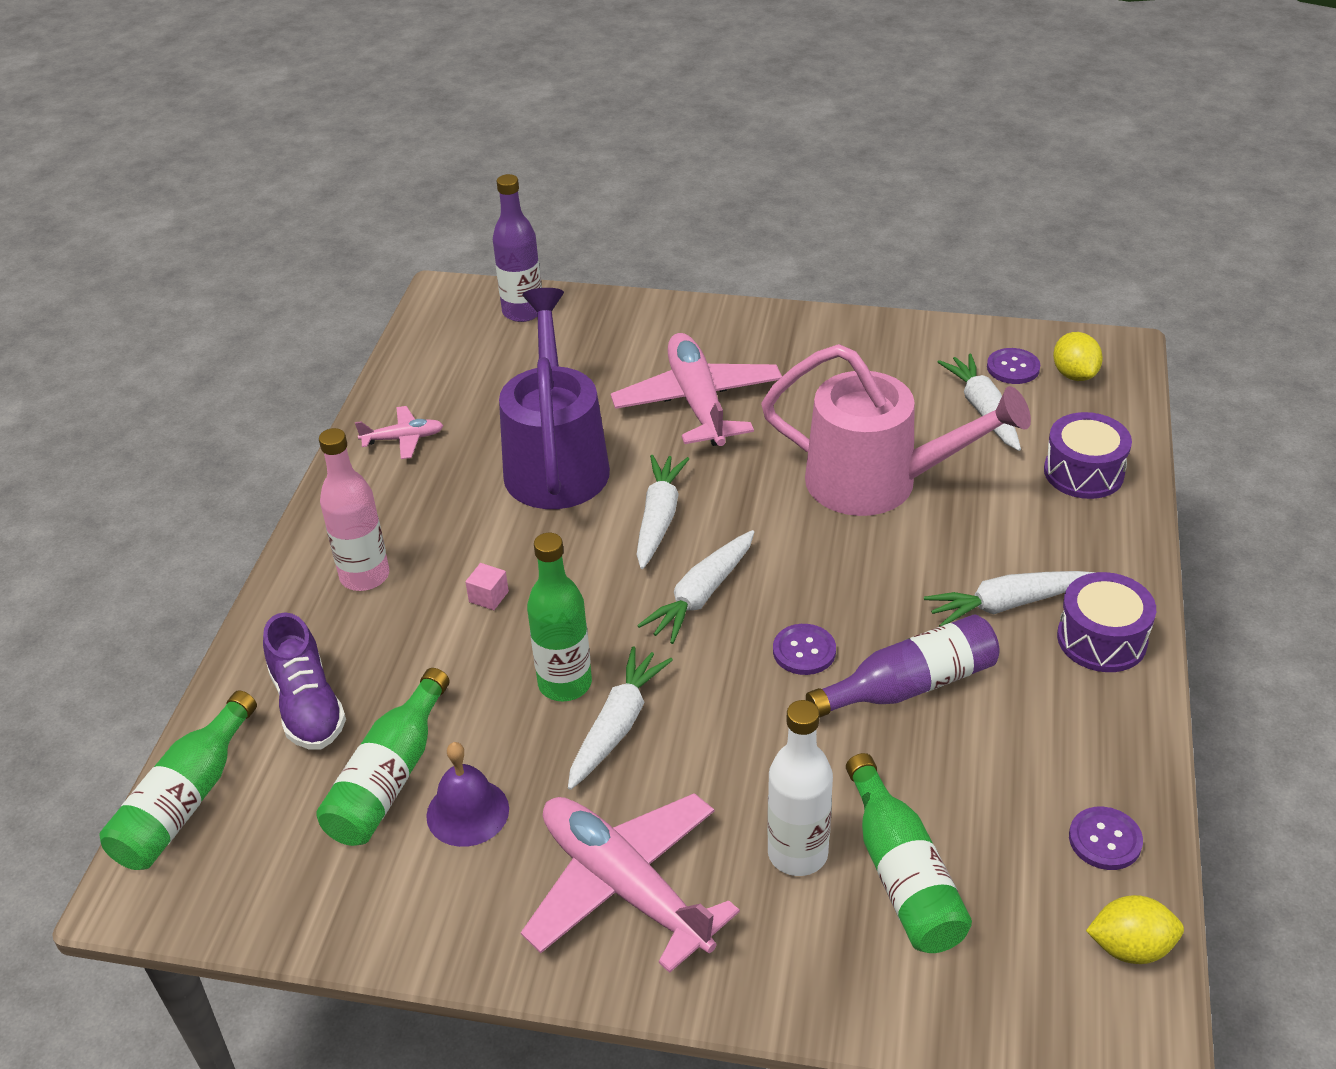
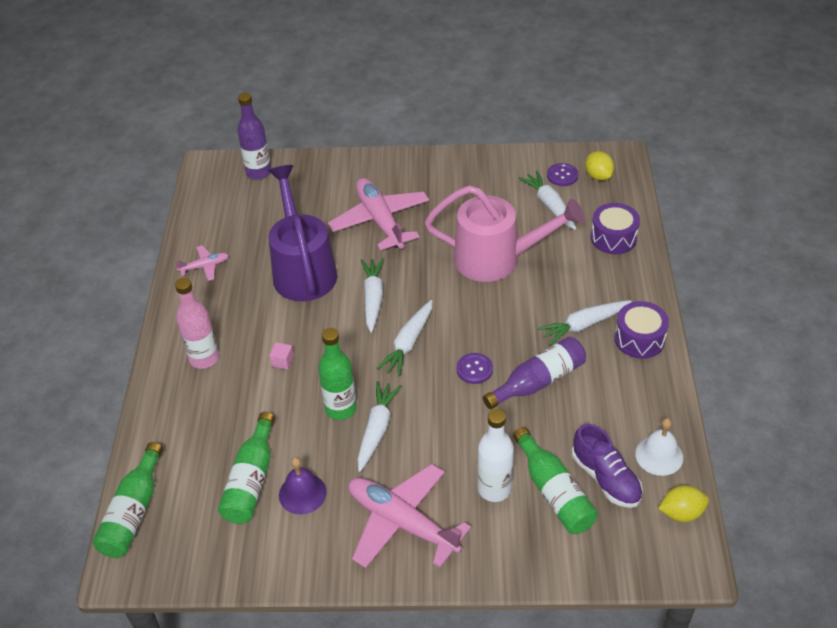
camera: 10 degrees left, 5 degrees up
(308, 705) = (191, 444): purple shoe -> purple shoe (605, 478)
(1105, 840) = (659, 455): purple button -> white bell

